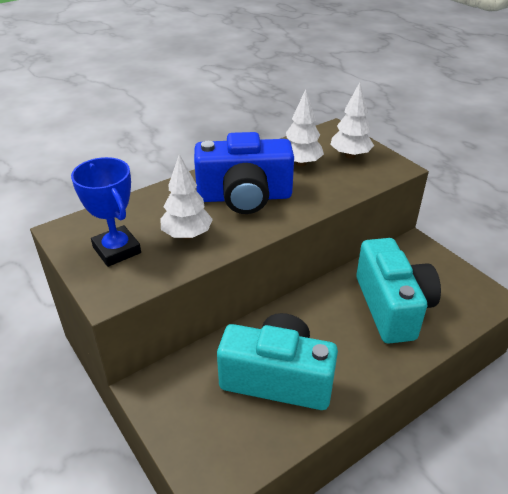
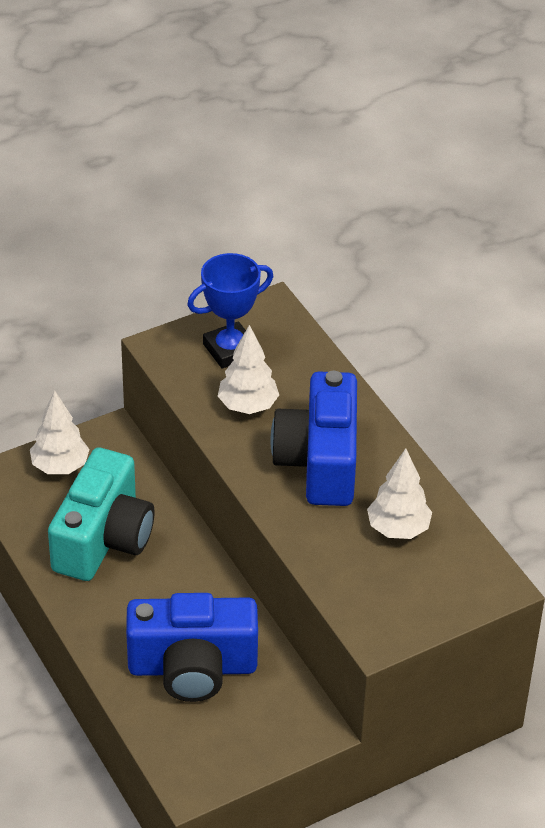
camera: 95 degrees right, 5 degrees up
(350, 155) = (416, 589): white tree -> white tree (60, 466)
(392, 307) = (192, 667): turquoise camera -> blue camera

